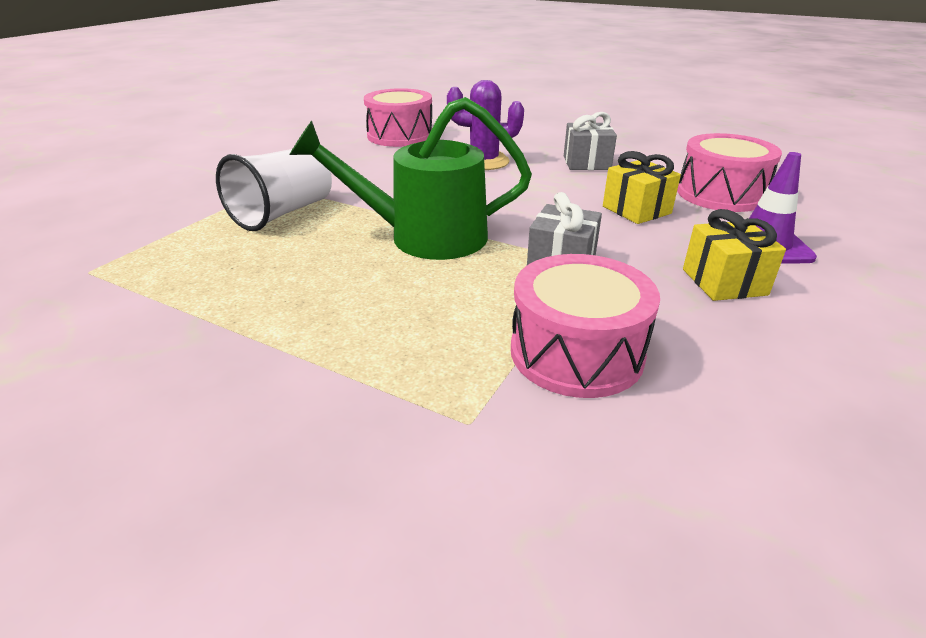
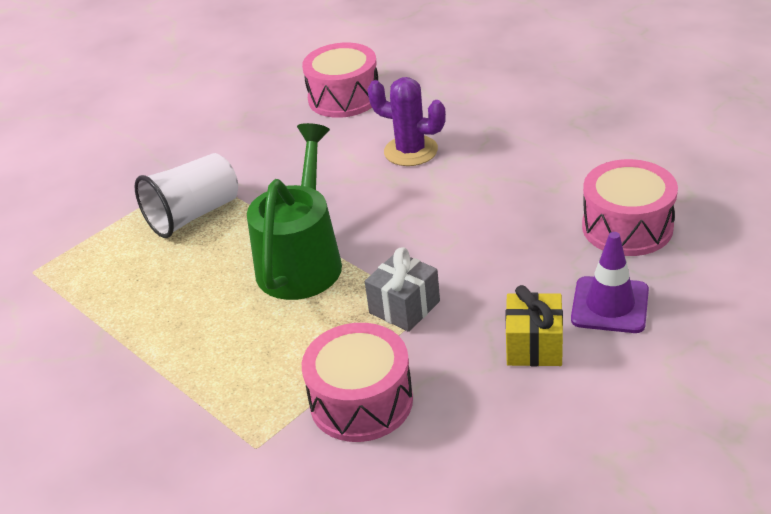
camera: 20 degrees right, 5 degrees up
(424, 237) = (302, 260): green watering can -> green watering can turned 90 degrees clockwise
(586, 163) = (518, 162): grey gift -> none
(636, 210) = (521, 243): yellow gift -> none

